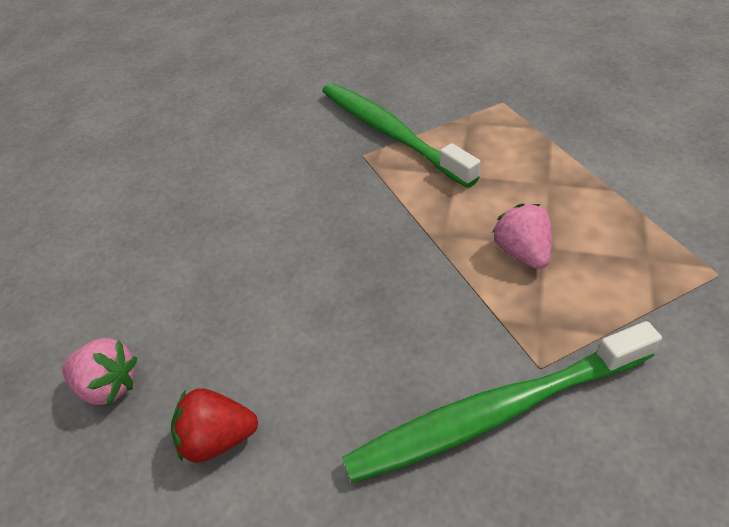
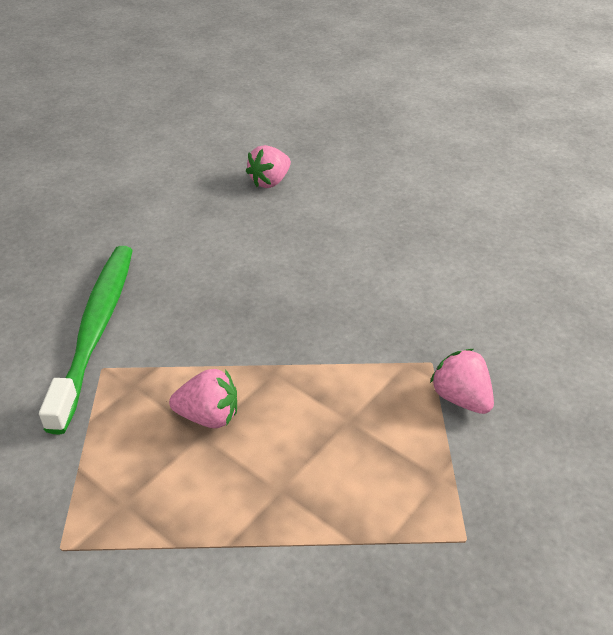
camera: 110 degrees right, 5 degrees down
(218, 438) = (194, 214): red strawberry -> none
(390, 132) = (461, 398): green toothbrush -> pink strawberry

